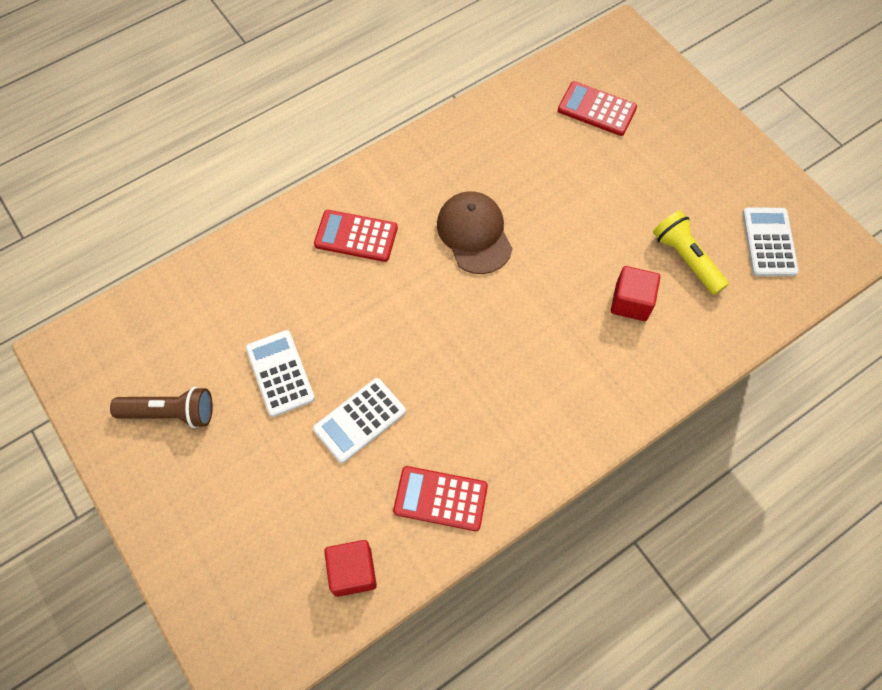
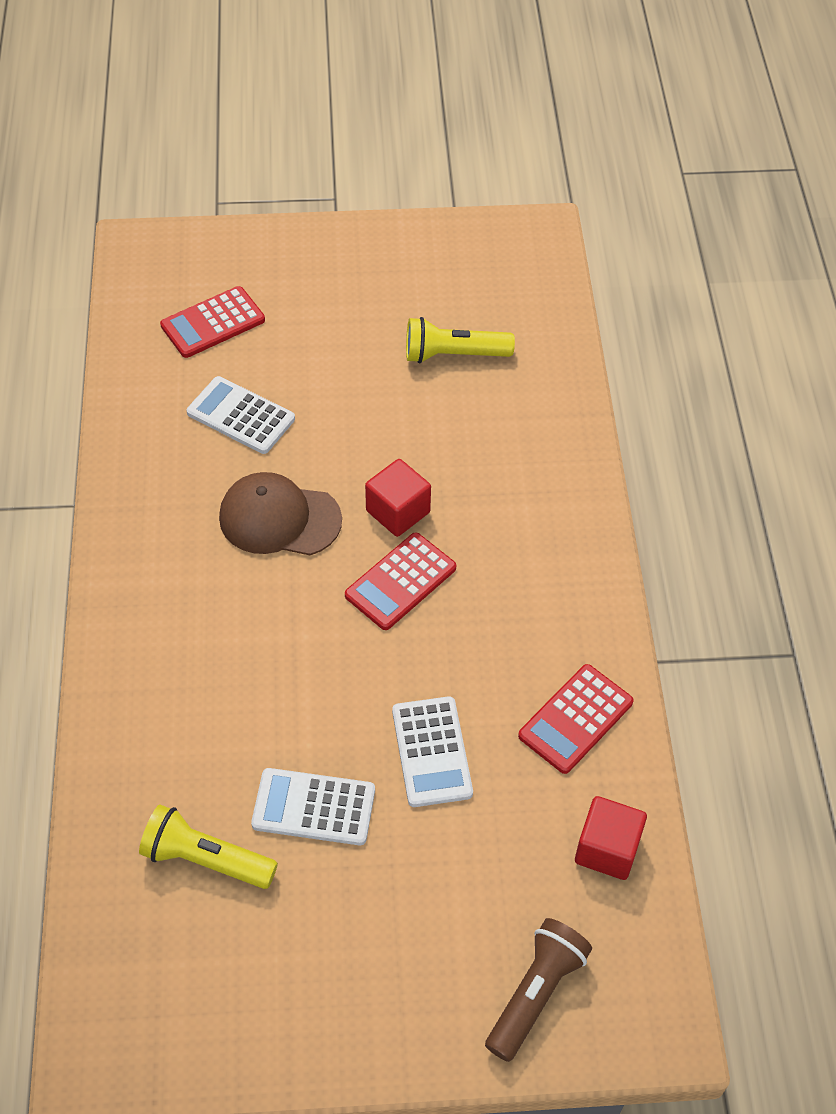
camera: 60 degrees left, 10 degrees down
(170, 413) = (280, 959): brown flashlight -> brown flashlight (535, 993)
(212, 334) = (205, 859): none -> yellow flashlight
(356, 236) = (189, 636): red calculator -> red calculator (401, 582)
(631, 302) = (468, 427): red cube -> red cube (398, 511)
(769, 242) = (485, 280): white calculator -> white calculator (240, 416)

